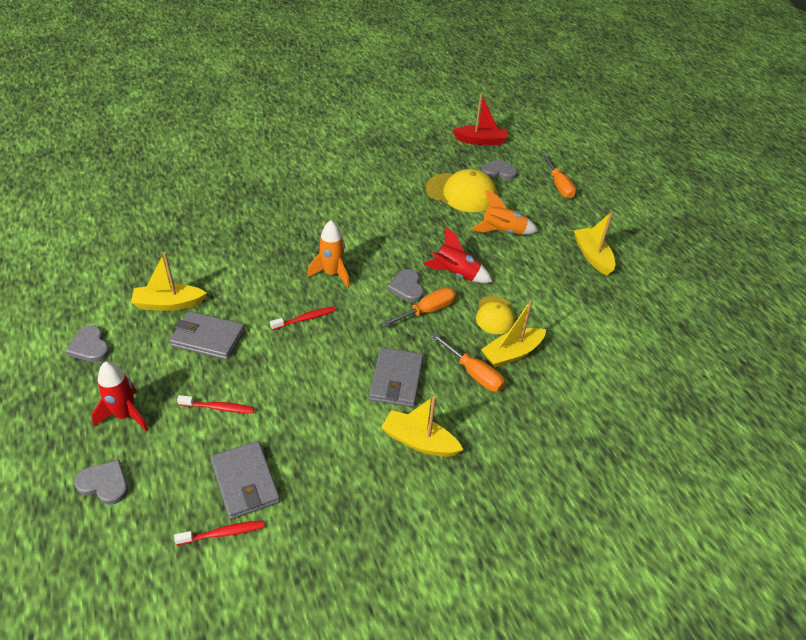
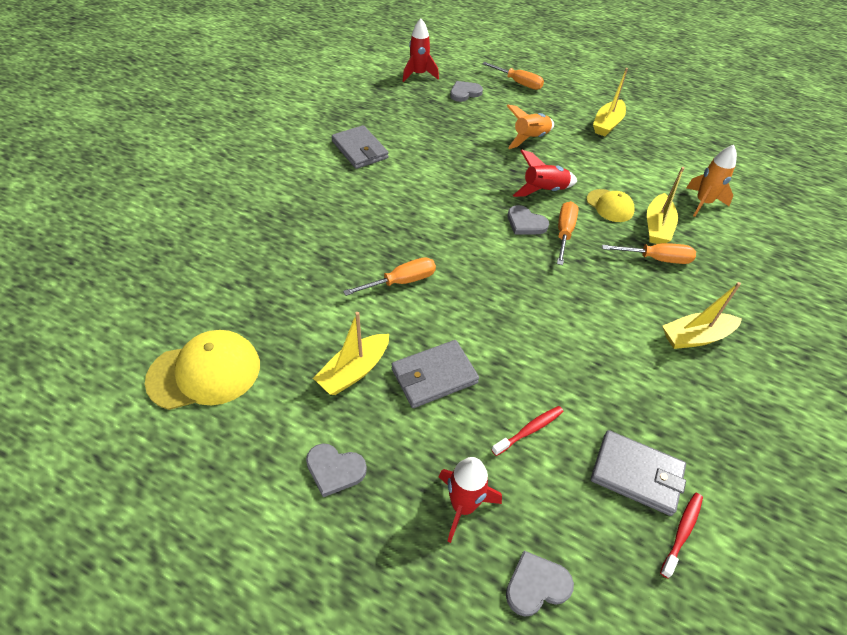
camera: 40 degrees left, 5 degrees up
(267, 272) = (402, 281): none -> orange screwdriver
(305, 319) = (488, 300): red toothbrush -> none
(332, 274) = (456, 248): orange rocket -> orange rocket (703, 203)
(396, 380) = (618, 301): grey wallet -> grey wallet (360, 150)
(461, 193) = (461, 124): yellow cap -> yellow cap (205, 372)
(480, 141) = (419, 75): red boat -> red rocket
(592, 256) = (607, 124): yellow boat -> yellow boat turned 90 degrees counterclockwise

